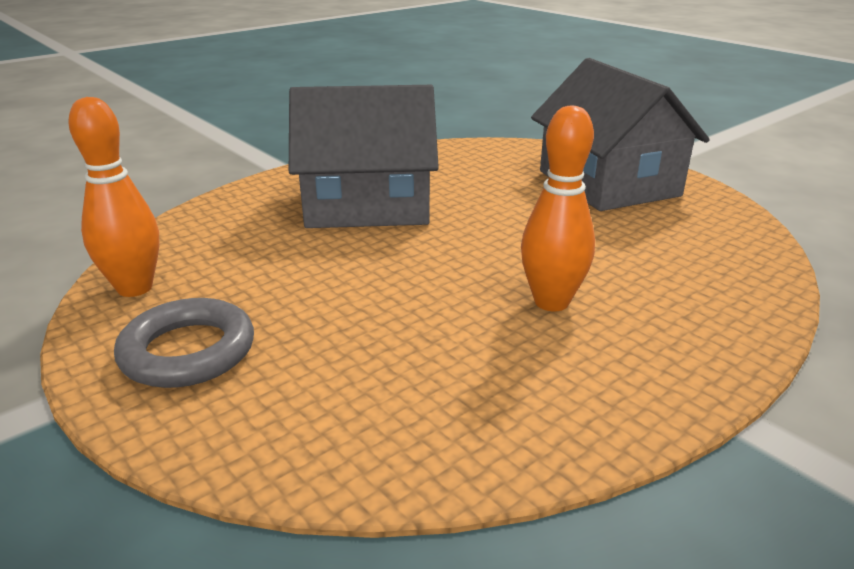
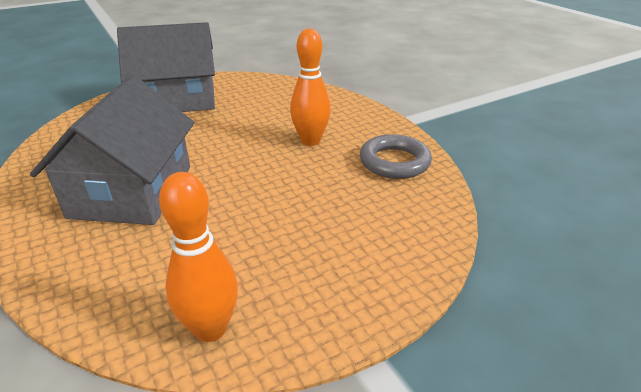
camera: 80 degrees left, 5 degrees up
(188, 351) = (325, 283): grey ring -> grey ring (394, 162)

